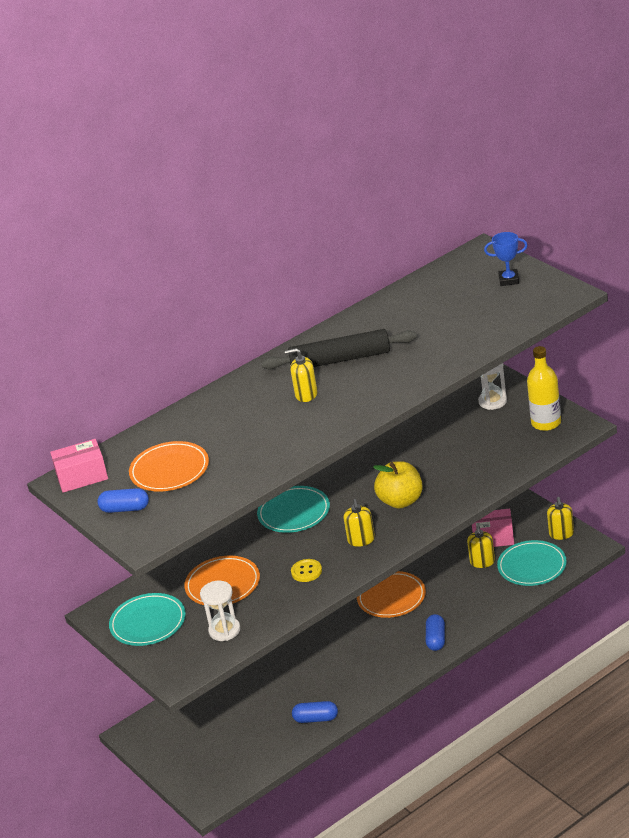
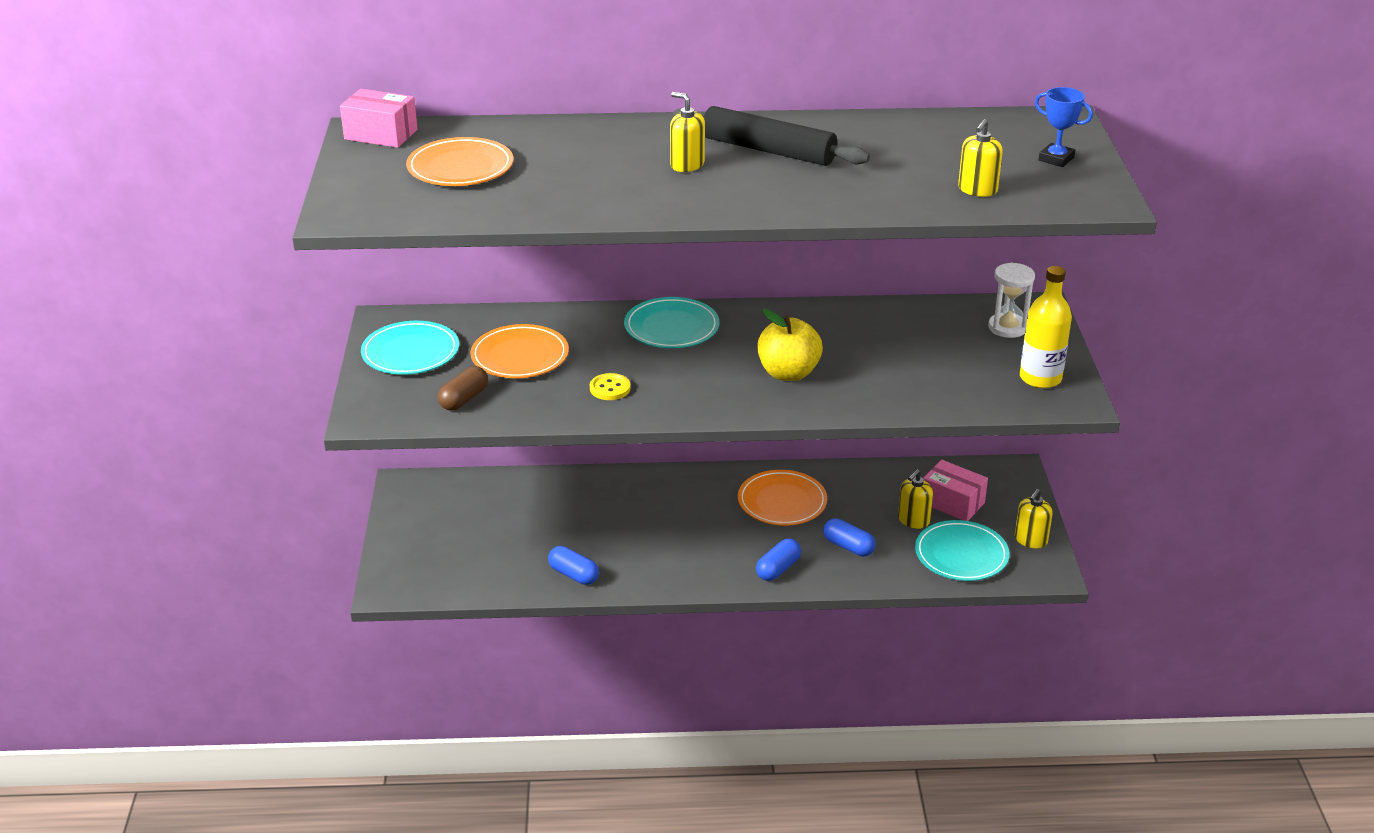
camera: 30 degrees right, 0 degrees up
(125, 509) = (370, 180): blue capsule -> blue capsule (848, 546)
(224, 630) = (464, 399): white hourglass -> brown capsule
(361, 540) = (700, 388): yellow soap dispenser -> yellow soap dispenser (977, 190)

